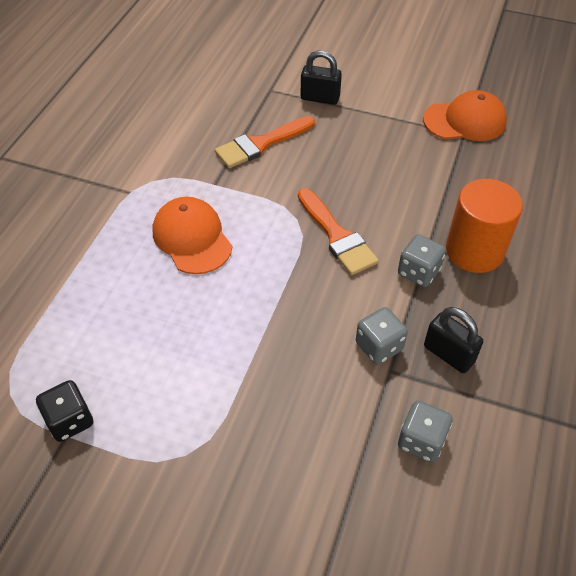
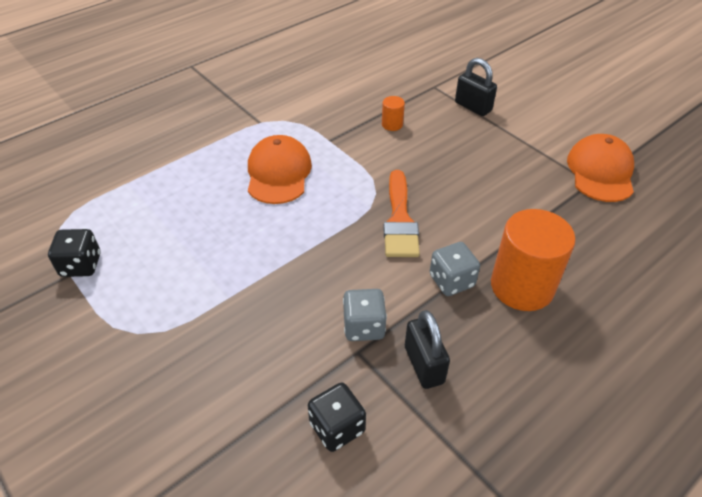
camera: 30 degrees right, 5 degrees down
(260, 144) = (392, 124): orange brush -> orange cylinder
(421, 441) = (337, 427): grey dice -> black dice
(465, 121) = (600, 172): orange cap -> orange cap turned 105 degrees counterclockwise

